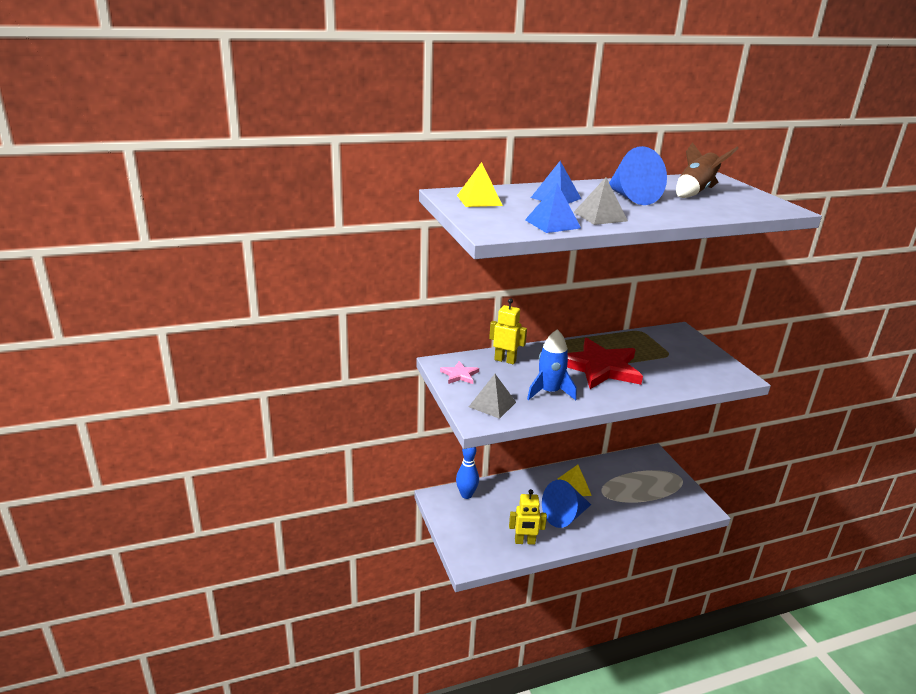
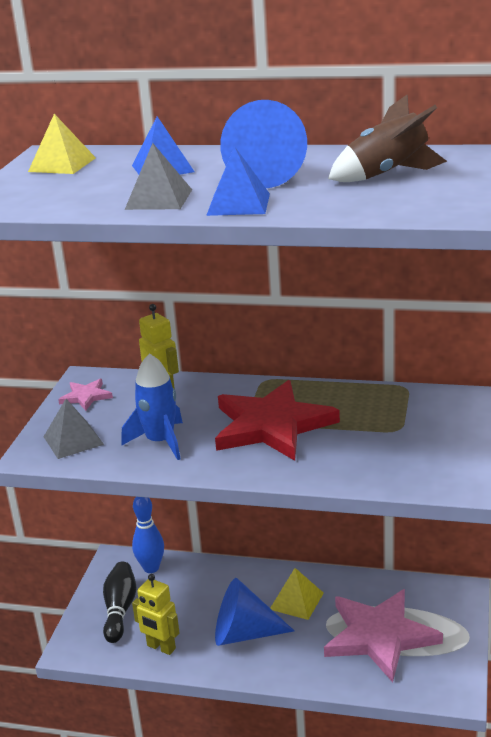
camera: 35 degrees right, 0 degrees up
(474, 527) = (120, 610): none -> black bowling pin
(552, 224) = (76, 203): blue pyramid -> blue pyramid (238, 204)
(638, 492) = (379, 636): none -> pink star

